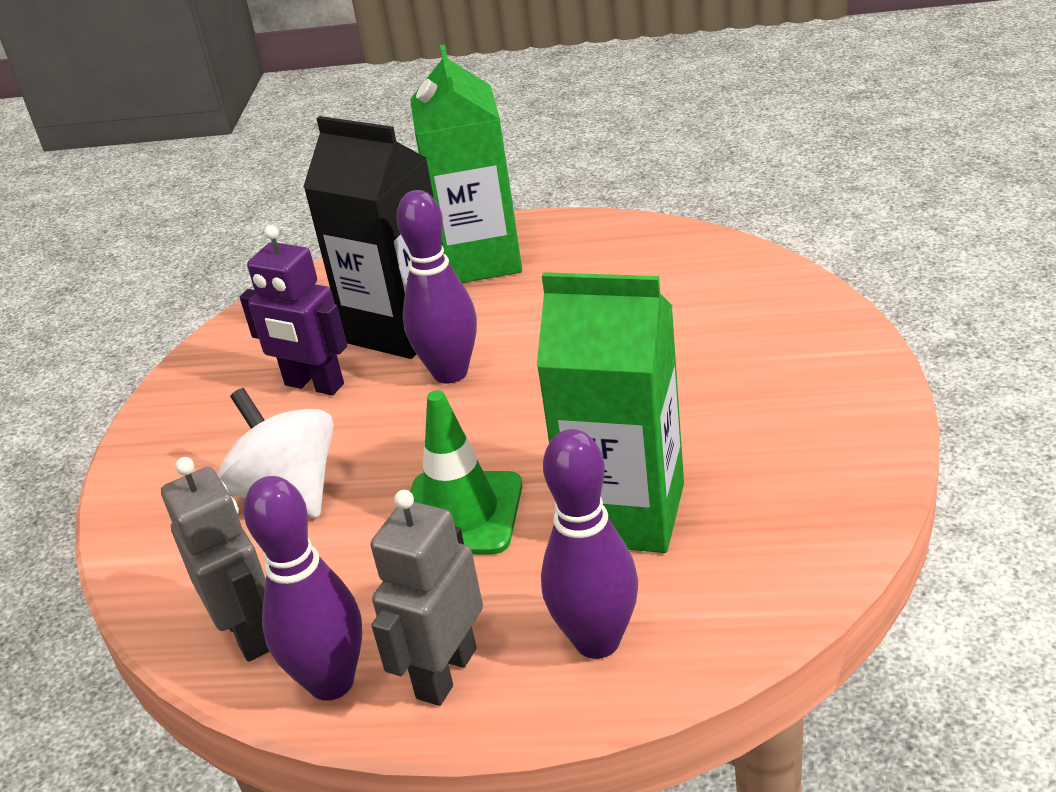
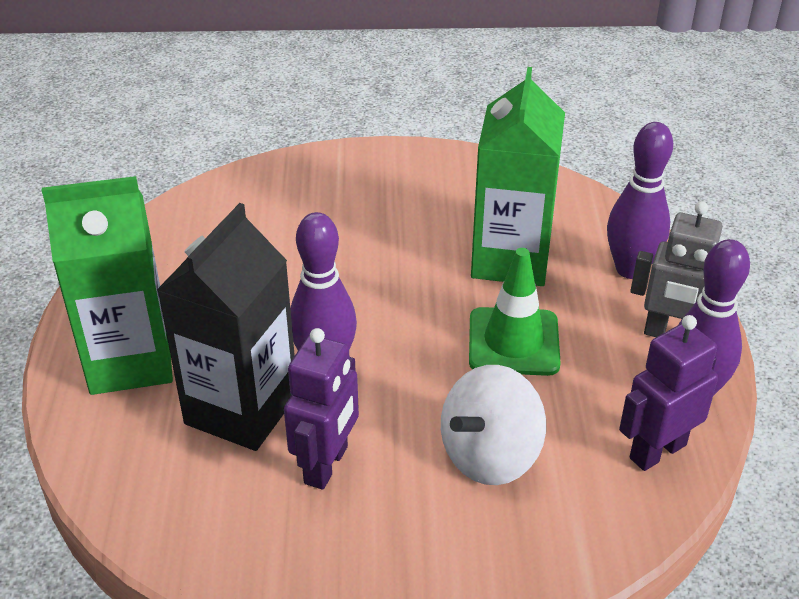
camera: 100 degrees left, 5 degrees up
(249, 633) = (657, 451): grey robot -> purple robot

